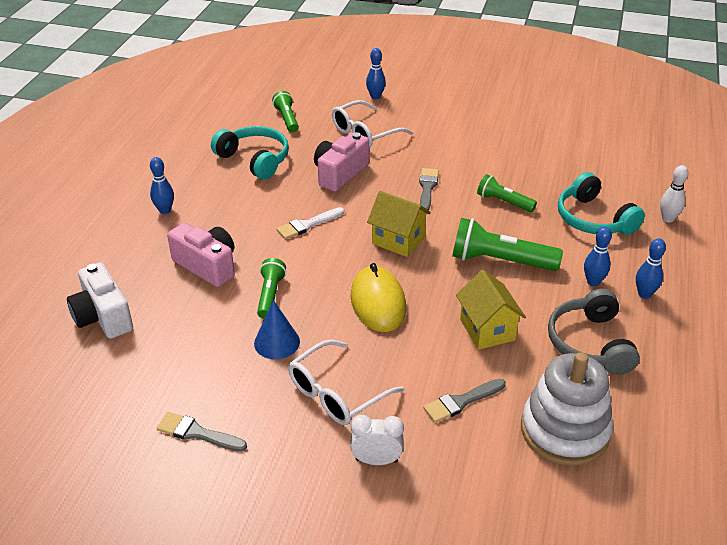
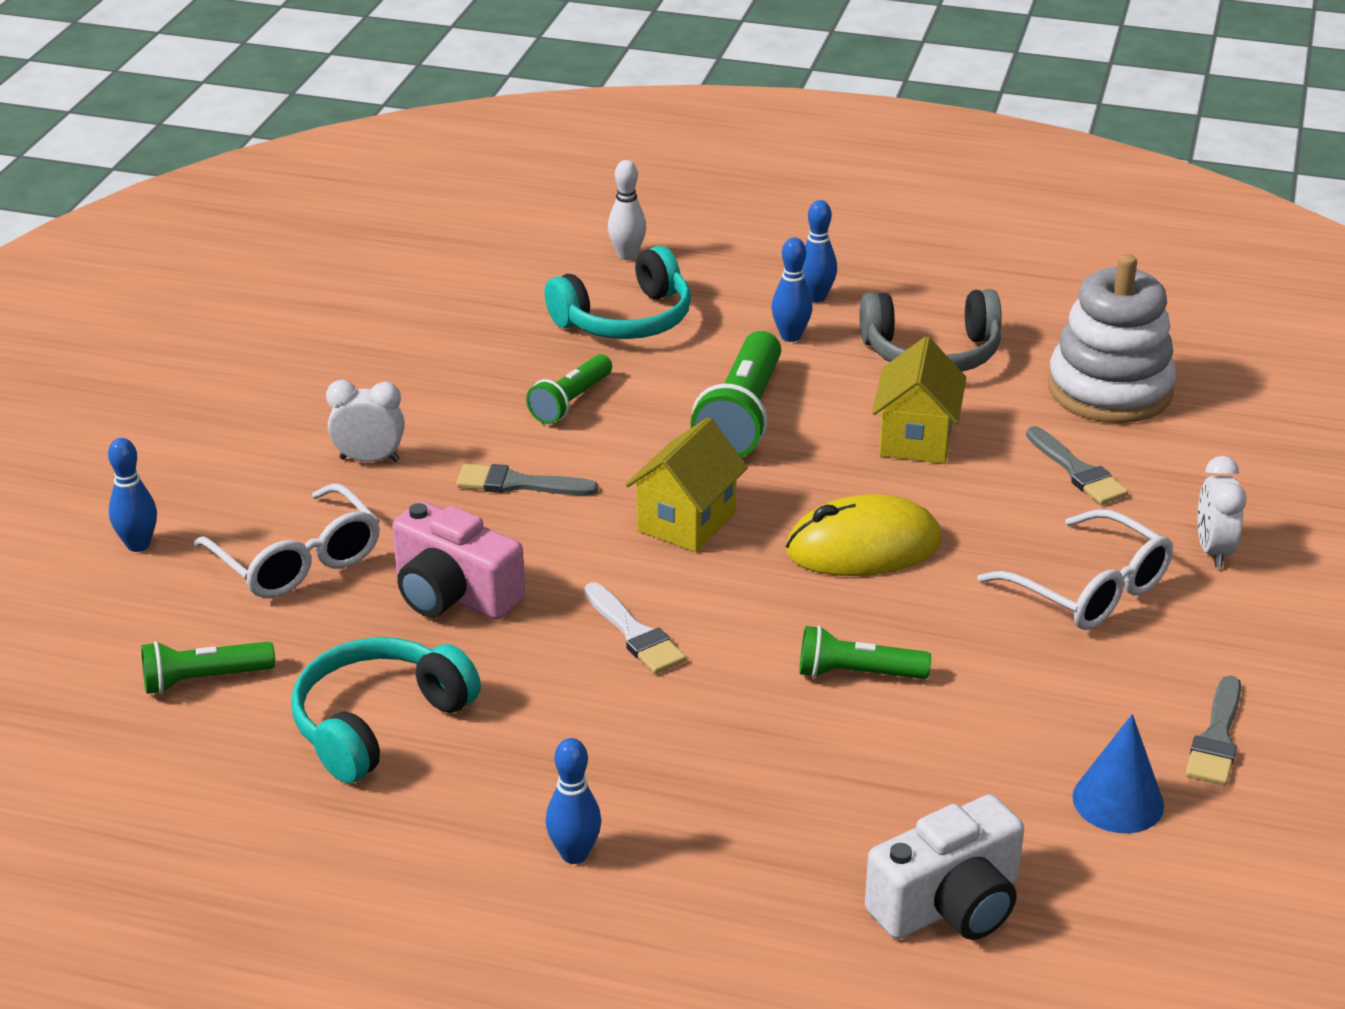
camera: 90 degrees left, 5 degrees down
(207, 266) = (774, 766): pink camera -> none
(277, 342) = (983, 659): blue cone -> blue cone (1118, 801)
(443, 146) = (369, 459): none -> white clock
(487, 330) = (916, 439): yellow house -> yellow house turned 60 degrees counterclockwise

